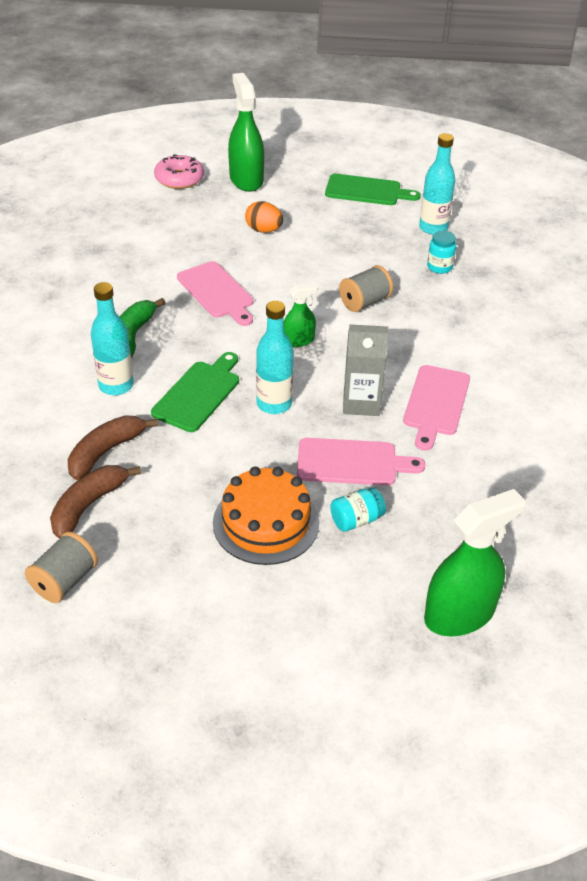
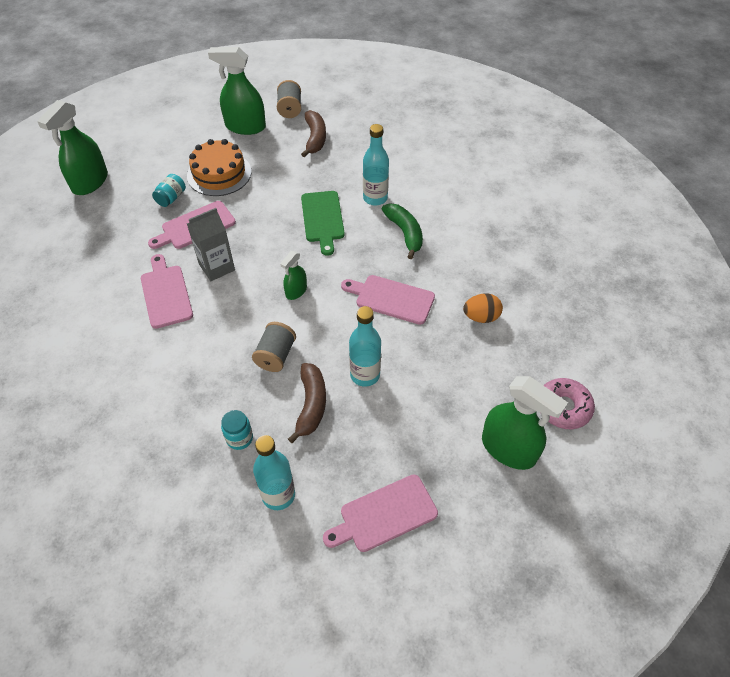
camera: 145 degrees right, 10 degrees up
(106, 452) = (336, 163): brown banana -> brown banana (311, 405)
(160, 586) = (245, 127): none -> green spray bottle
(264, 230) = (424, 387): orange egg -> orange egg (481, 317)
(274, 404) = (271, 237): turquoise bottle -> turquoise bottle (365, 375)
(367, 191) = (384, 514): green cutting board -> pink cutting board

